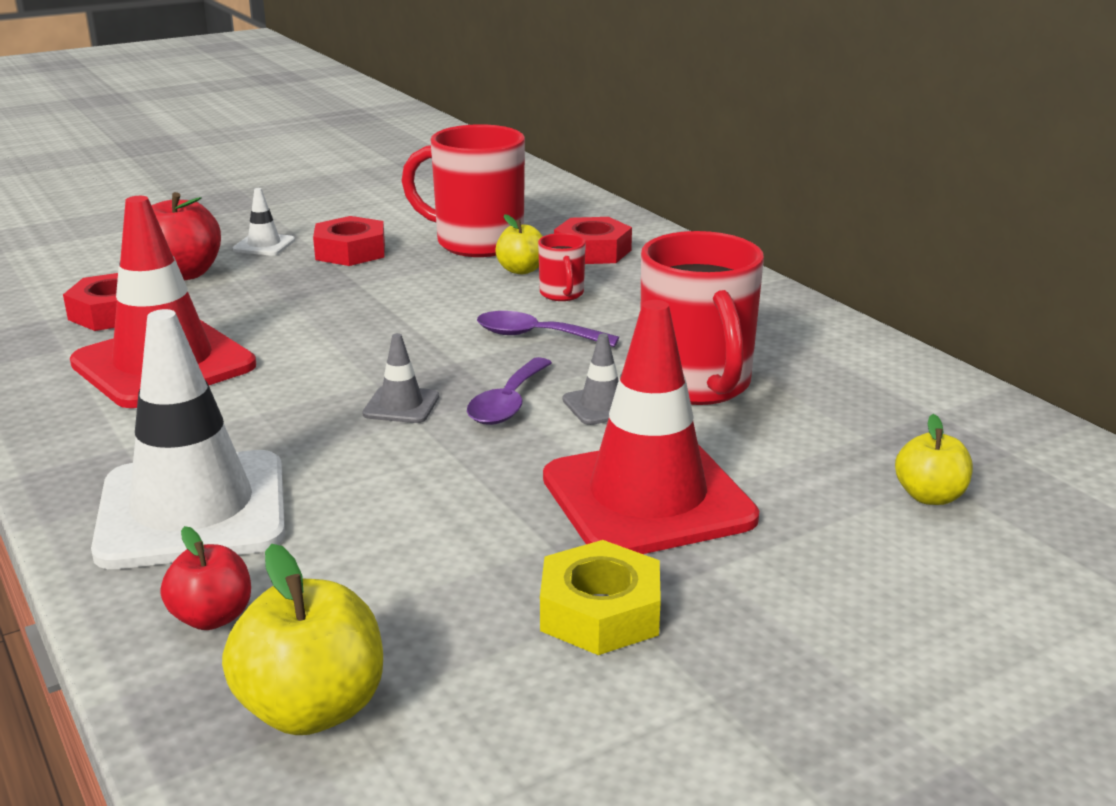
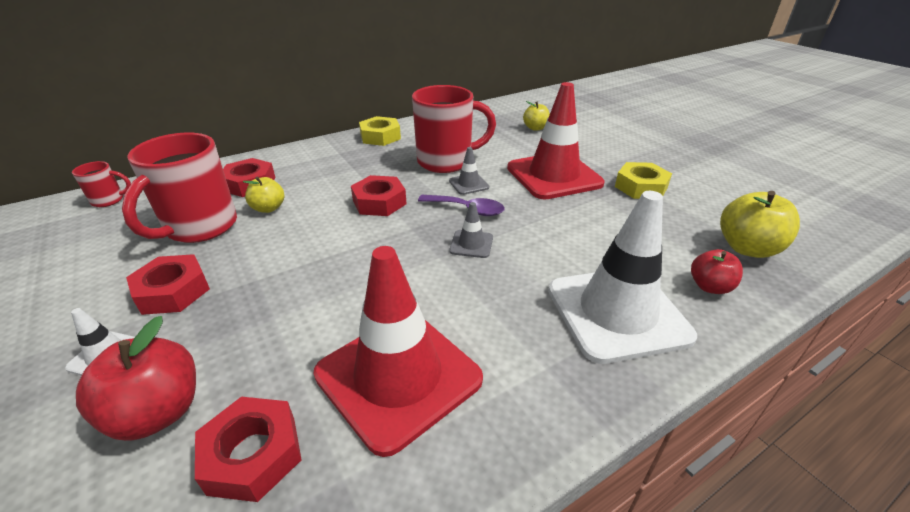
camera: 90 degrees left, 10 degrees up
(535, 336) = (379, 202): purple spoon -> red nut
(562, 294) = (318, 194): red mug -> red mug (109, 200)
(797, 322) = (380, 137): none -> yellow nut

